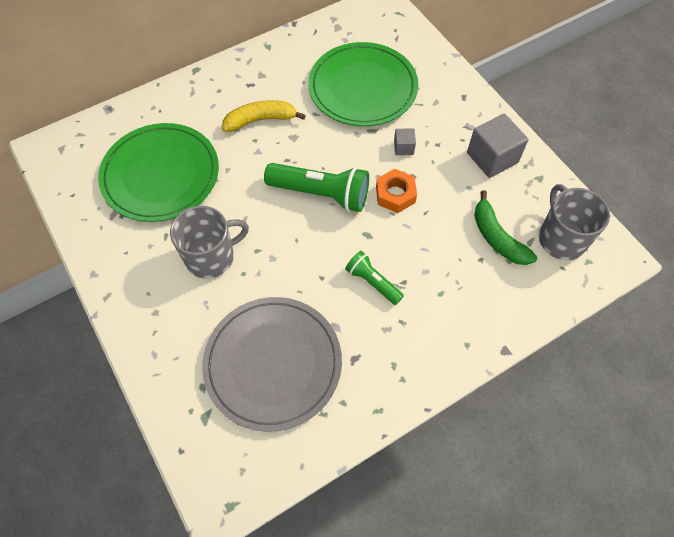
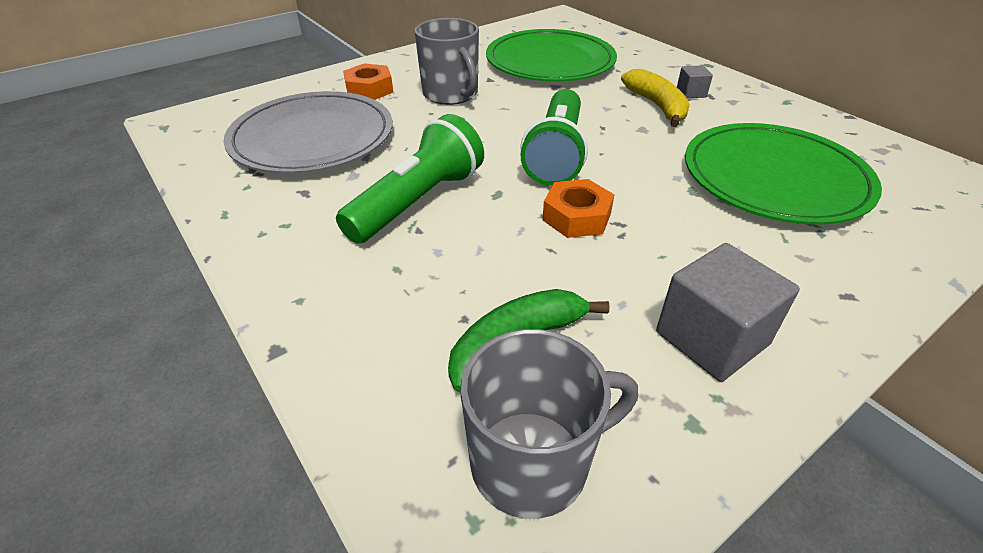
camera: 85 degrees right, 20 degrees down
(186, 325) = (369, 89): none -> orange nut
(372, 282) = (418, 201): green flashlight -> green flashlight, size x1.76
(403, 147) = (675, 222): grey cube -> grey cube (691, 93)

